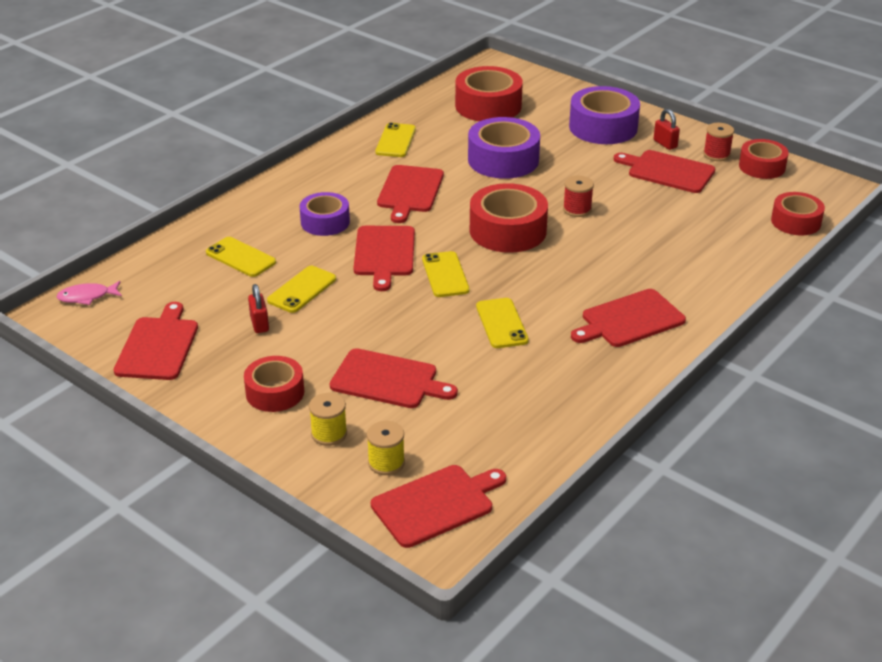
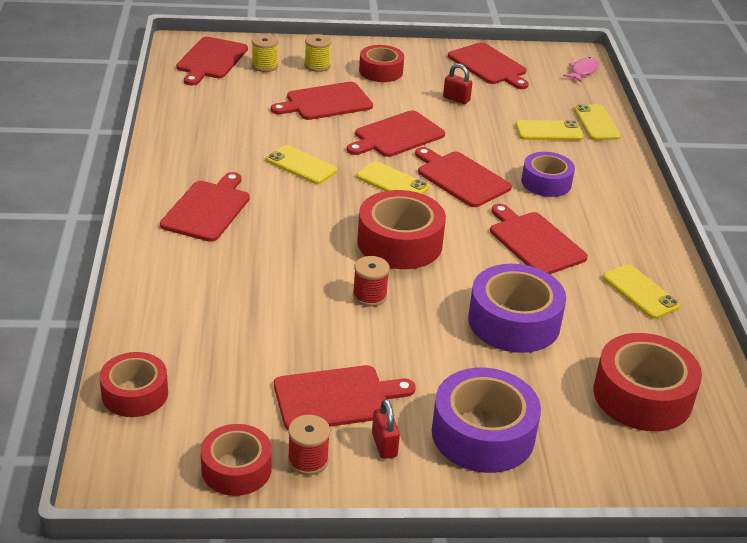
camera: 135 degrees right, 0 degrees up
(302, 290) = (470, 129): yellow phone -> yellow phone (596, 123)
(376, 313) = (396, 136): none -> red cutting board
(665, 144) = (384, 445): red padlock -> red padlock turned 60 degrees clockwise

